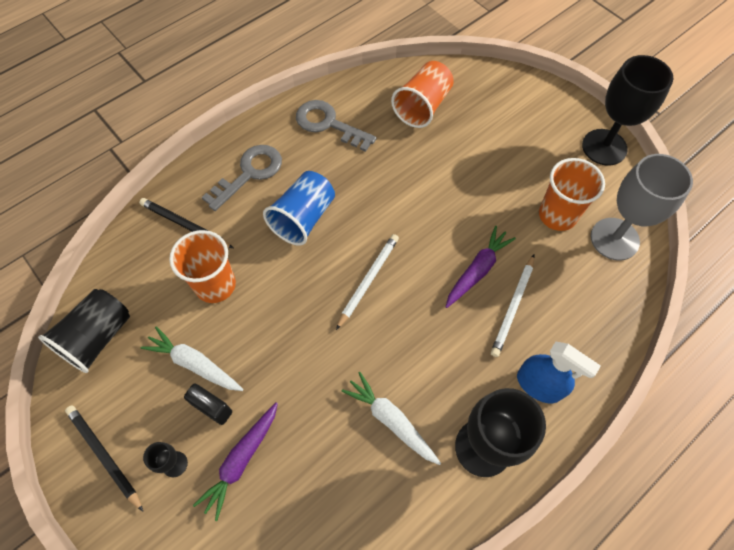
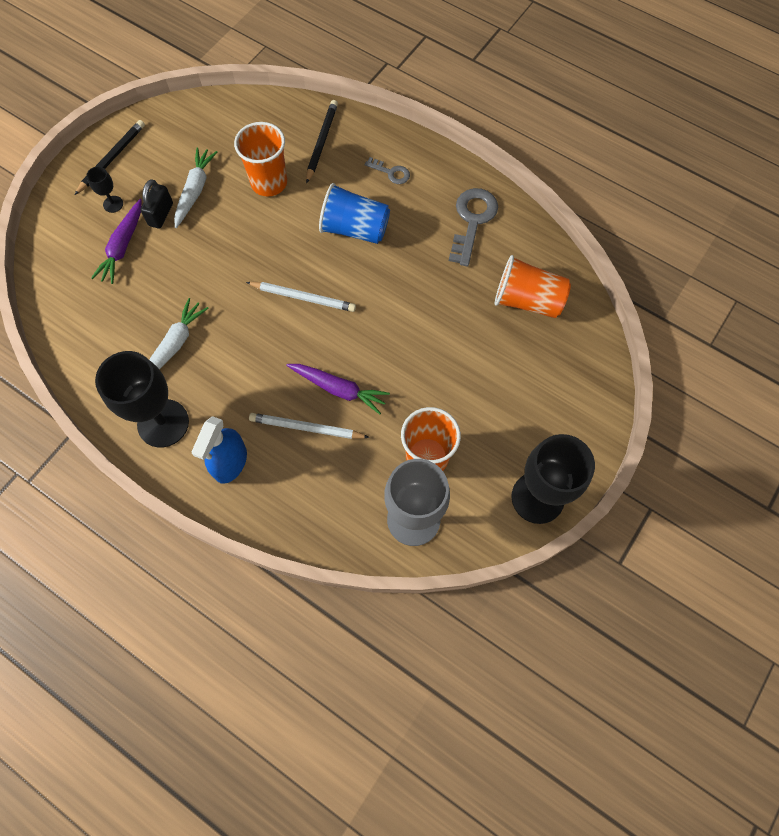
camera: 75 degrees right, 5 degrees up
(98, 337) = (203, 120): black cup -> none
(241, 460) = (123, 246): purple carrot -> purple carrot turned 90 degrees counterclockwise
(249, 173) = (391, 172): grey key -> grey key, size x0.53

